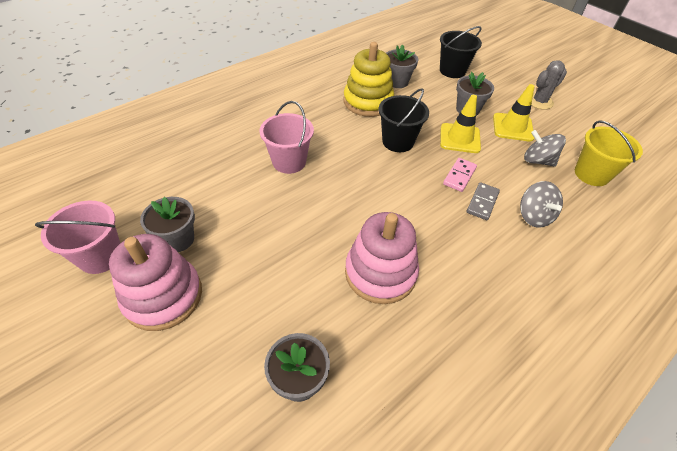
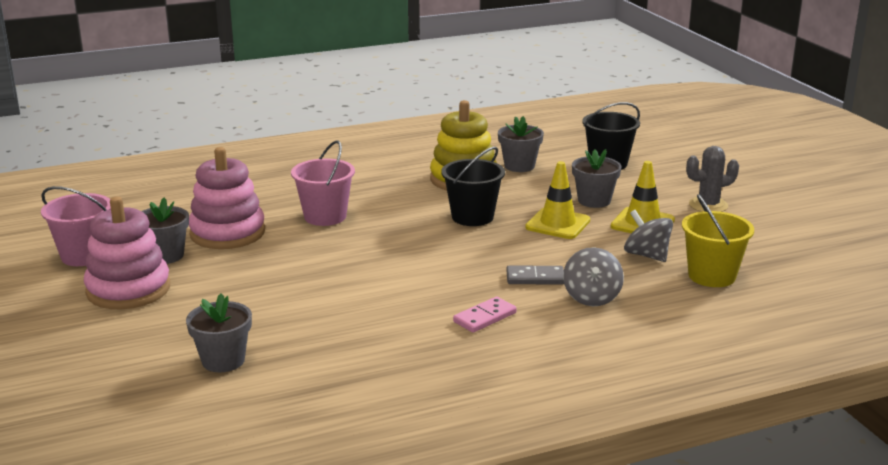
camera: 20 degrees right, 25 degrees down
(380, 273) = (363, 309): pink stacking toy -> pink stacking toy (227, 233)
(459, 176) = (526, 254): pink domino -> pink domino (484, 317)
(482, 202) = (535, 278): grey domino -> grey domino turned 45 degrees clockwise

